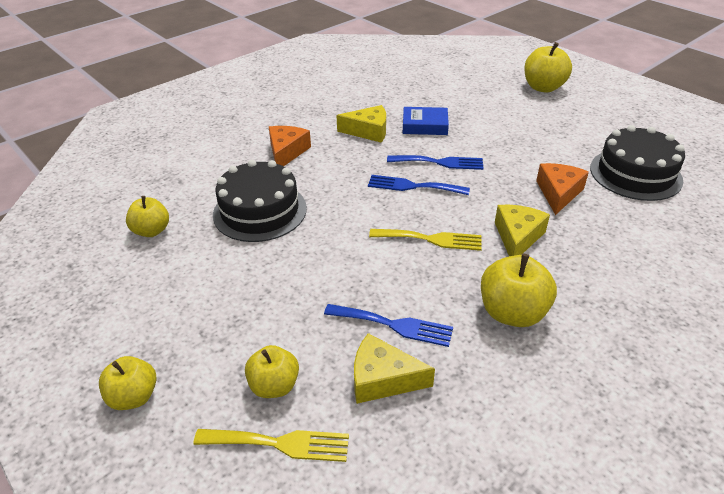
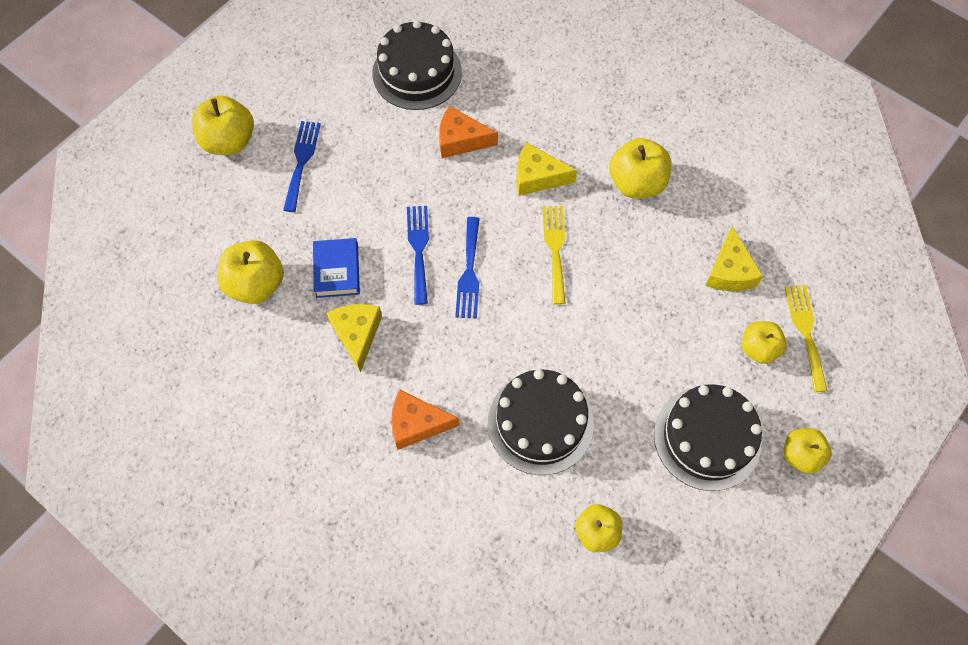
camera: 100 degrees left, 25 degrees up
(193, 318) = (707, 438): none -> black cake
(394, 325) = (672, 269): blue fork -> blue fork (301, 161)
(419, 95) = (256, 284): none -> yellow apple

